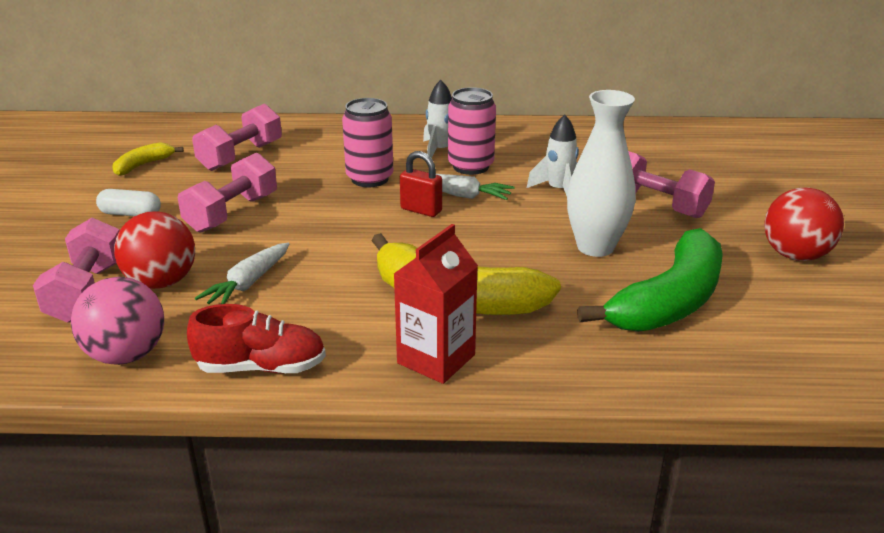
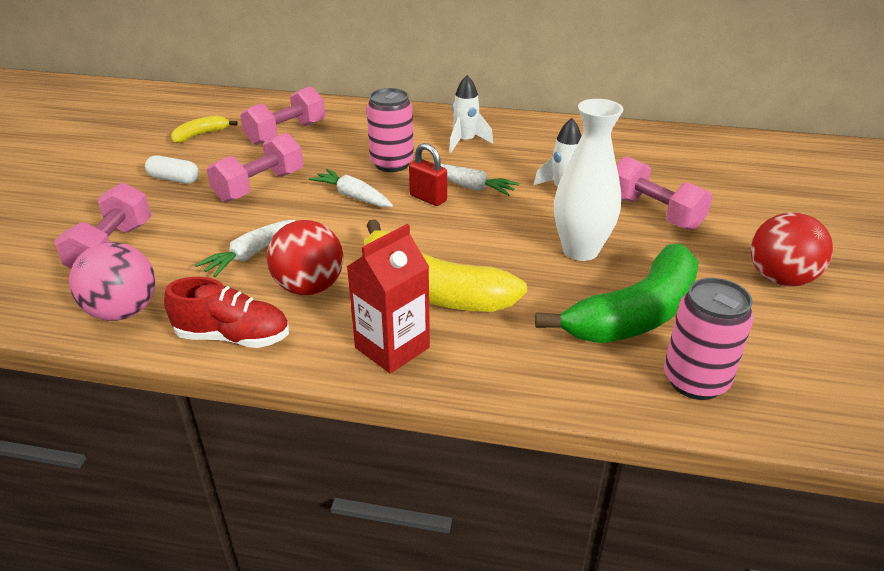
camera: 10 degrees right, 5 degrees up
(162, 282) = (177, 246): red ball -> red ball (309, 287)
(340, 215) = (353, 197): none -> white carrot
(471, 166) = (488, 159): pink can -> pink can (695, 381)

